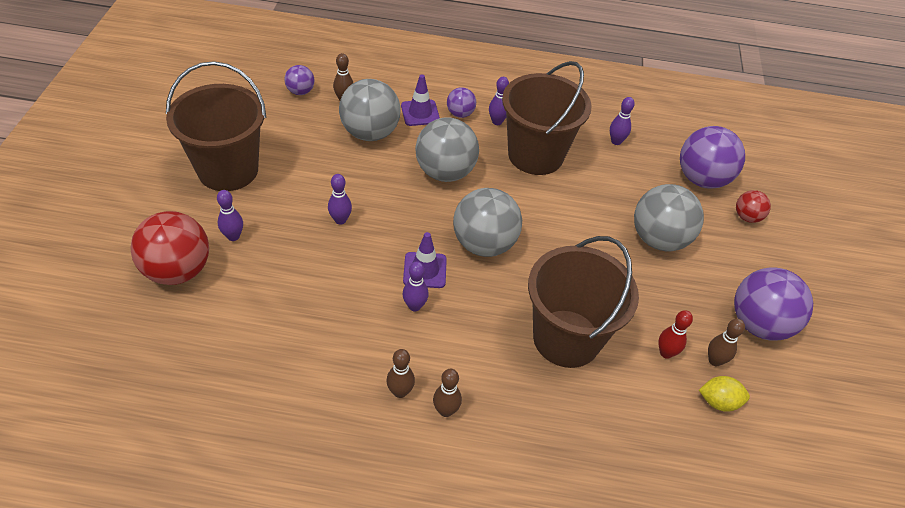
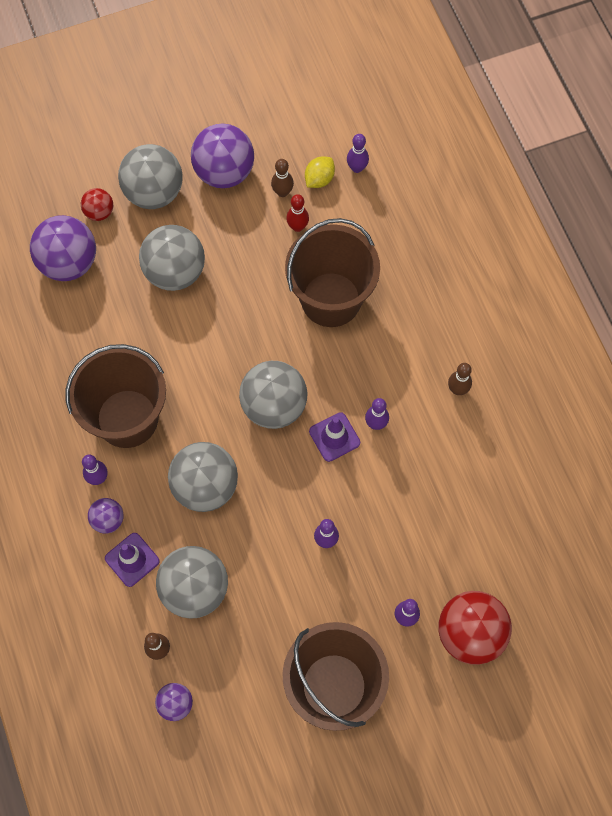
camera: 115 degrees left, 20 degrees up
(445, 410) = (451, 351): brown bowling pin -> none
(616, 141) = (58, 355): purple bowling pin -> purple bowling pin (357, 168)
(718, 402) = (319, 179): yellow lemon -> yellow lemon turned 60 degrees clockwise
(754, 261) = (154, 192): none -> grey ball

